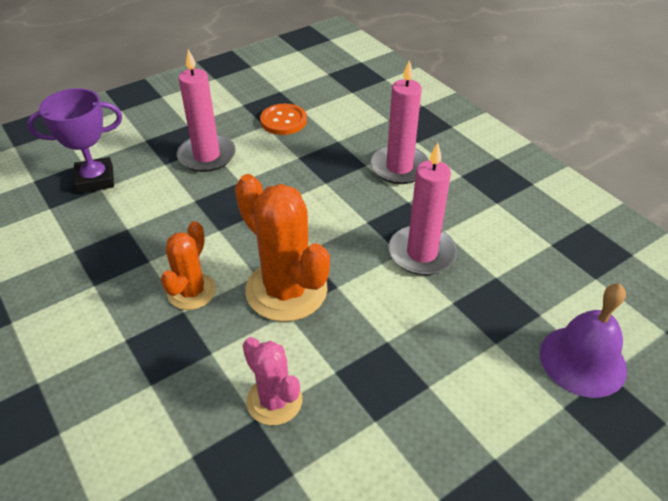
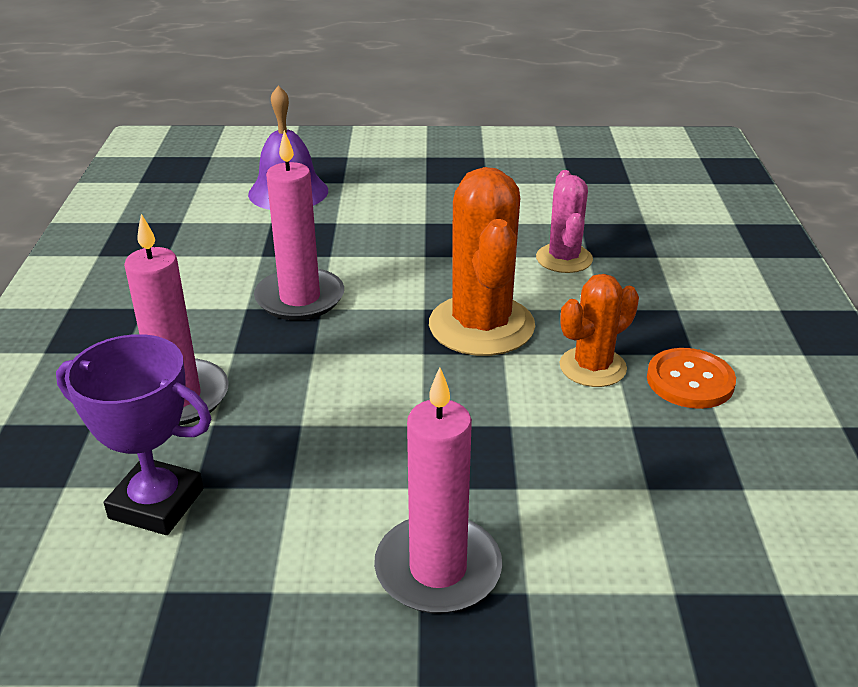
camera: 145 degrees left, 10 degrees down
(95, 179) = (679, 620): purple trophy -> purple trophy (156, 504)
(283, 121) = (228, 582): orange button -> orange button (690, 381)

